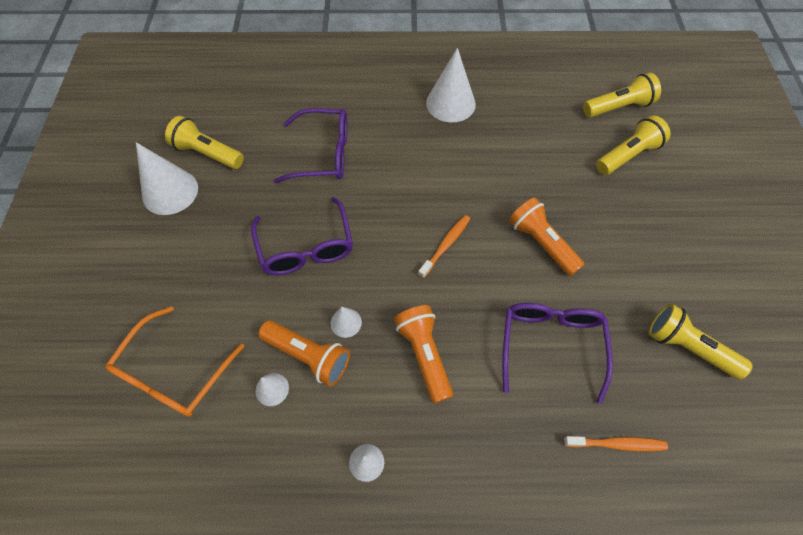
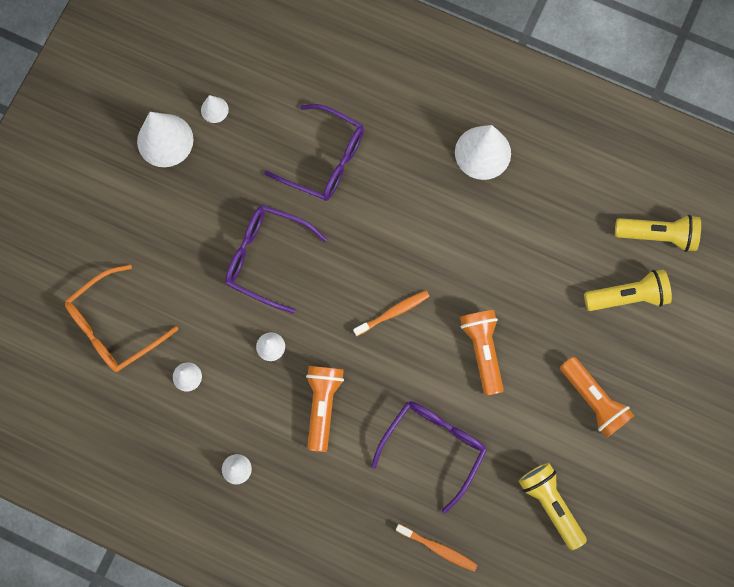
camera: 25 degrees right, 15 degrees up
(208, 153) = (214, 109): yellow flashlight -> white cone
(306, 248) = (266, 258): purple glasses -> purple glasses turned 105 degrees clockwise
(308, 356) = (227, 362): orange flashlight -> orange flashlight (593, 400)

